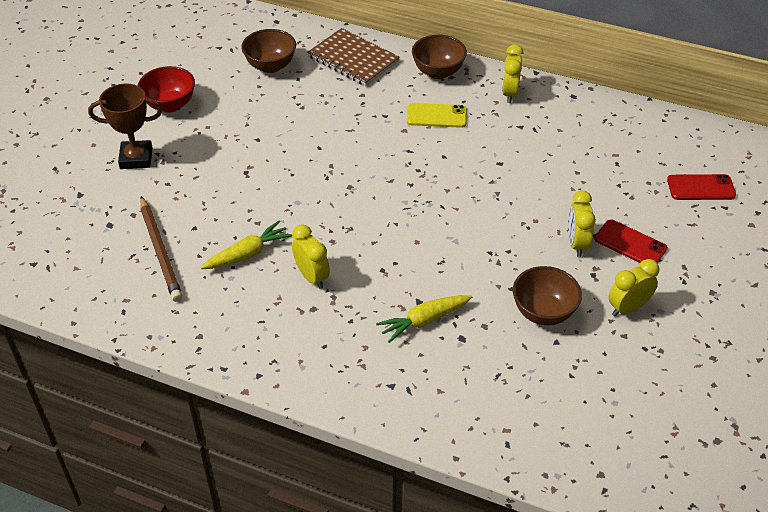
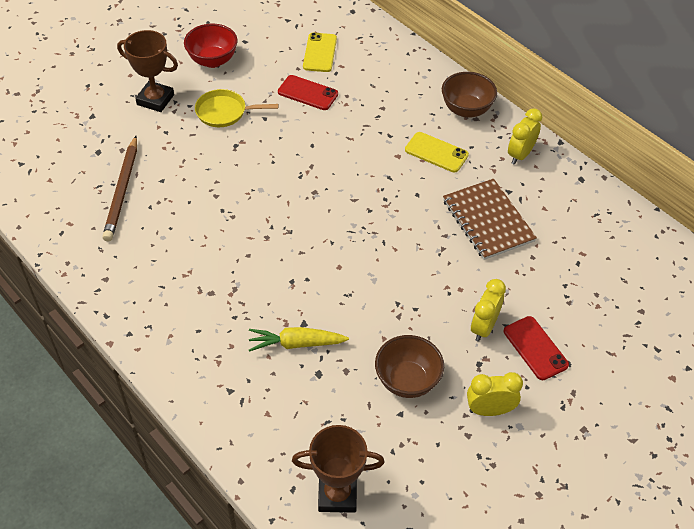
camera: 25 degrees right, 5 degrees up
(214, 147) = (224, 112): none -> yellow pan
(247, 254) = (189, 221): yellow carrot -> none
(270, 66) = (320, 53): brown bowl -> yellow phone
(312, 277) = (228, 263): yellow clock -> none
(353, 59) = (396, 70): brown notebook -> brown notebook (488, 221)
(549, 431) = (337, 494): none -> brown trophy
(701, 188) = (646, 320): red phone -> red phone (308, 93)

